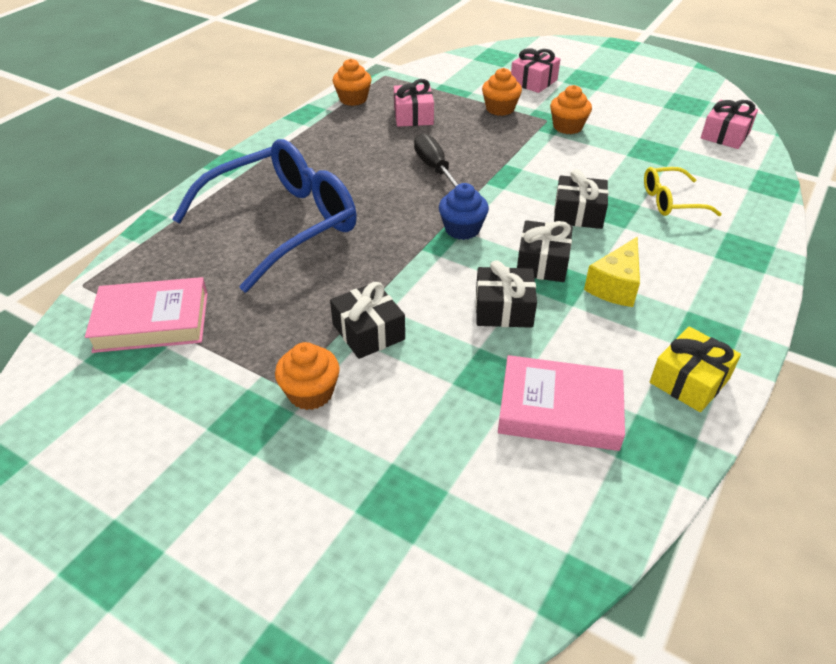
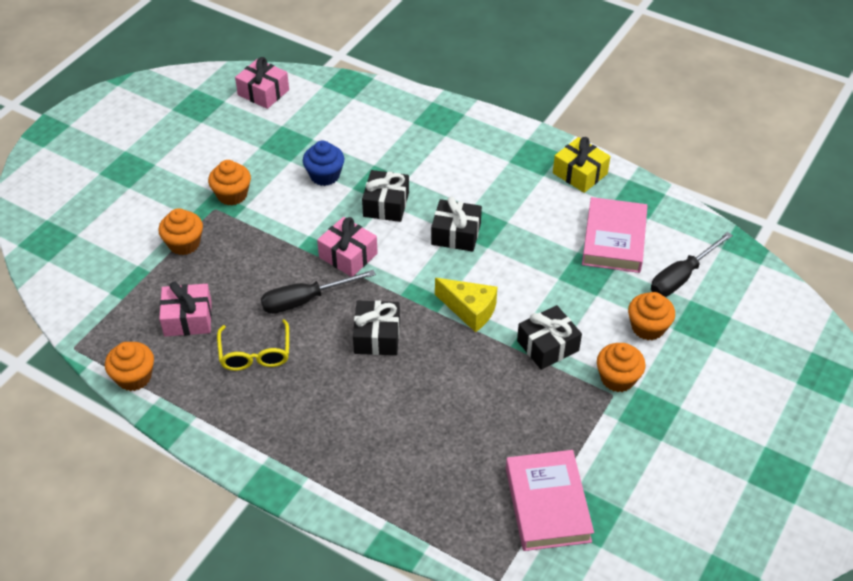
camera: 90 degrees left, 5 degrees up
(281, 224) = (398, 422): blue glasses -> none
(394, 433) = (648, 327): none -> orange cupcake
(462, 229) = (408, 283): blue cupcake -> blue cupcake (325, 175)
(494, 485) = (681, 277): none -> black screwdriver
(503, 309) = (515, 262): black gift -> black gift (377, 336)
(533, 81) = (124, 211): pink gift -> pink gift (348, 255)
(615, 286) = (483, 195): yellow cheese -> yellow cheese (470, 310)
(671, 201) = (369, 145): yellow glasses -> yellow glasses (255, 353)

